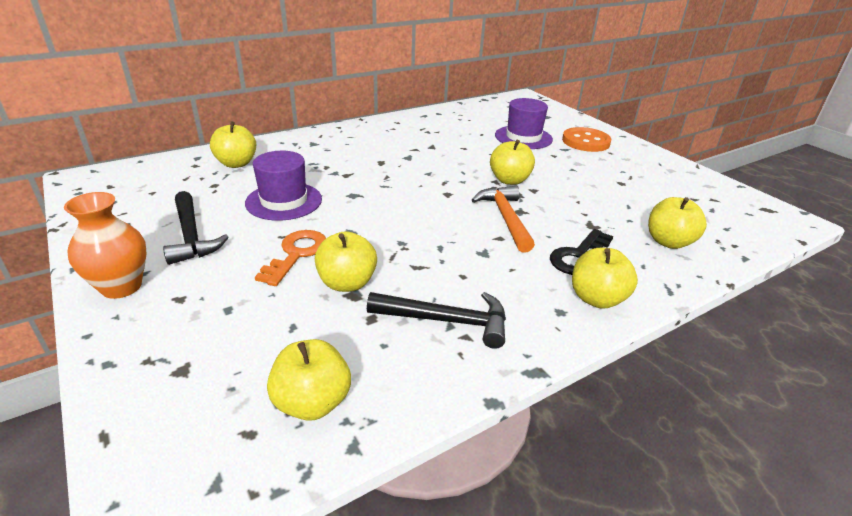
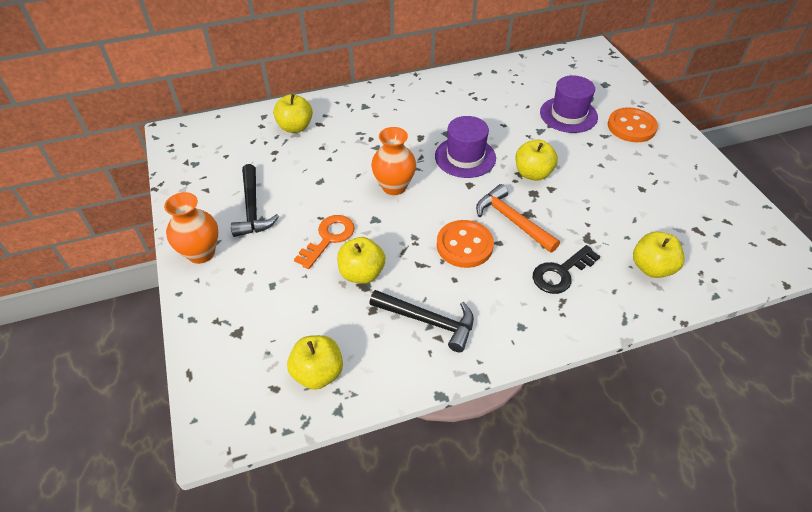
camera: 15 degrees right, 15 degrees up
(284, 201) = (328, 178): purple hat -> purple hat (465, 157)
(364, 202) = (394, 186): none -> orange vase
(462, 244) = (464, 245): none -> orange button
(505, 218) = (512, 220): orange hammer -> orange hammer turned 45 degrees counterclockwise
(597, 299) = (557, 319): yellow apple -> none

